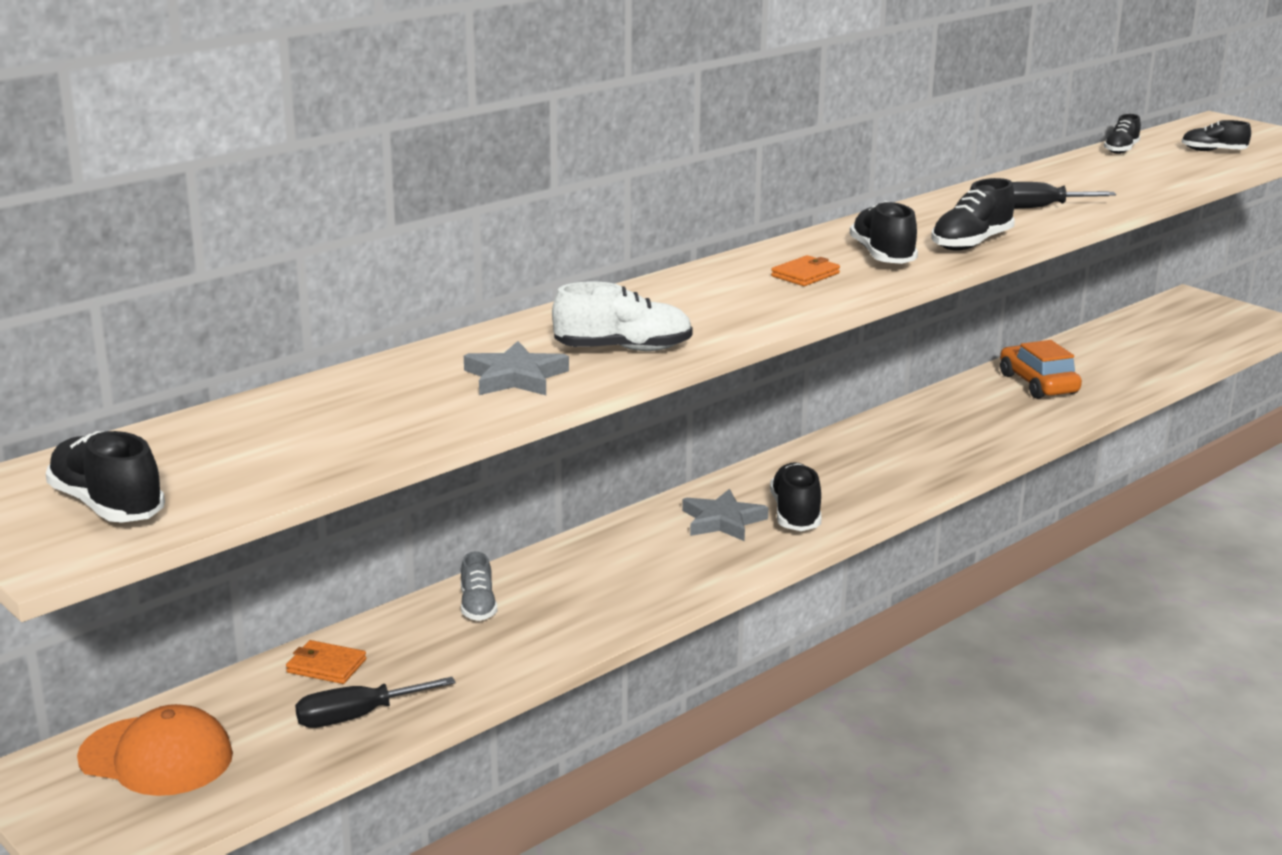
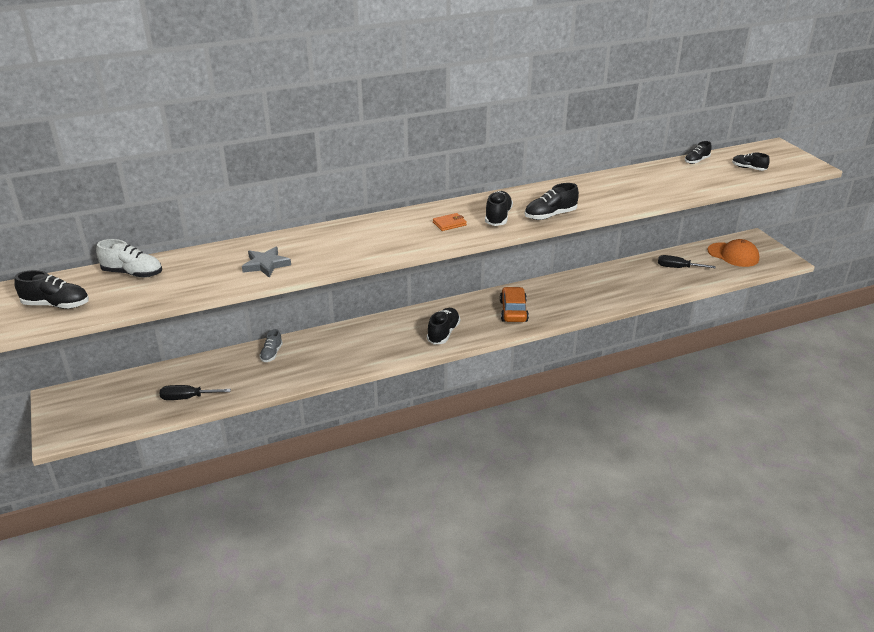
camera: 20 degrees right, 10 degrees up
(107, 505) = (56, 305): black shoe -> black shoe turned 120 degrees clockwise
(156, 757) = (103, 399): orange cap -> orange cap (733, 255)
(326, 666) = (192, 370): orange wallet -> none
(623, 349) = (325, 256): white shoe -> white shoe (132, 273)
(722, 521) = (407, 330): grey star -> none
(1037, 384) = (622, 279): orange car -> orange car (513, 311)
(1039, 208) = (609, 196): black screwdriver -> black screwdriver (677, 268)

